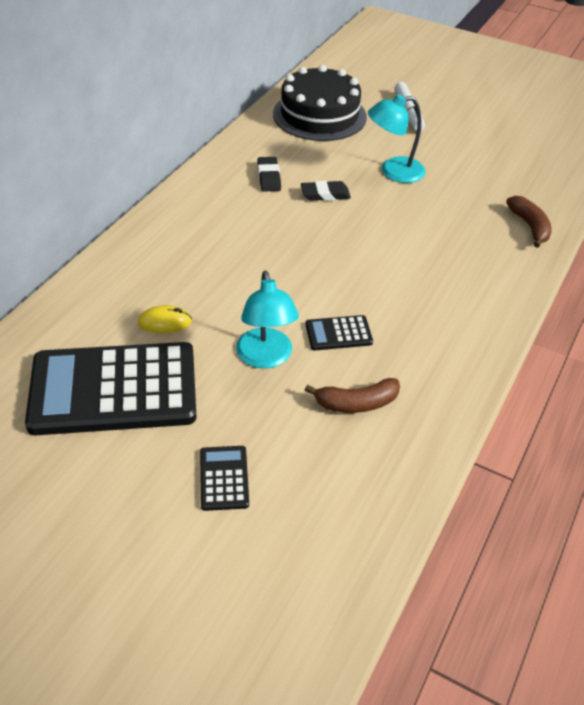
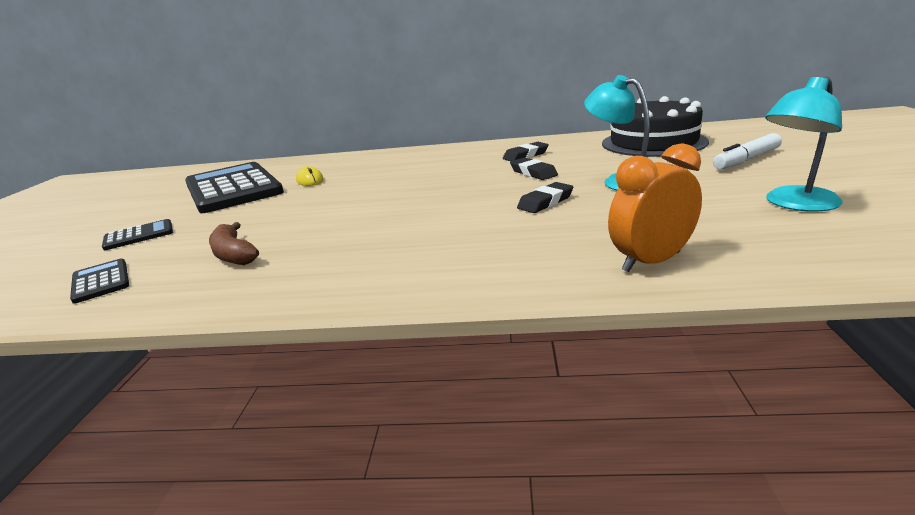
camera: 70 degrees right, 20 degrees down
(266, 358) = (284, 212): turquoise lamp -> turquoise lamp (795, 204)
(338, 333) = (331, 225): black calculator -> black calculator (101, 281)
(401, 218) = (545, 202): none -> black eraser
(530, 226) = (651, 261): brown banana -> orange clock

